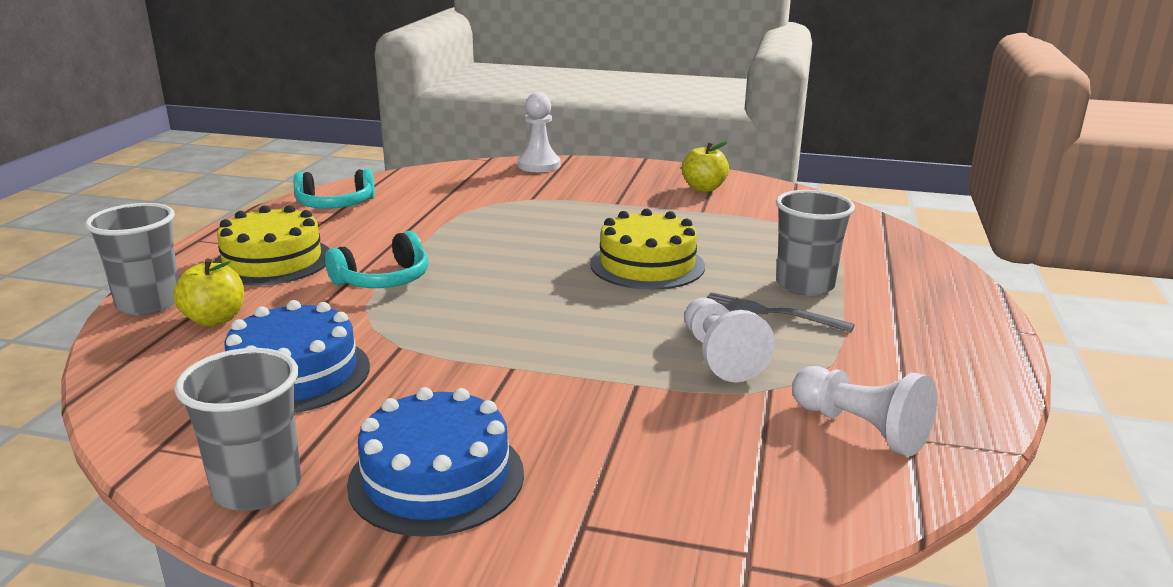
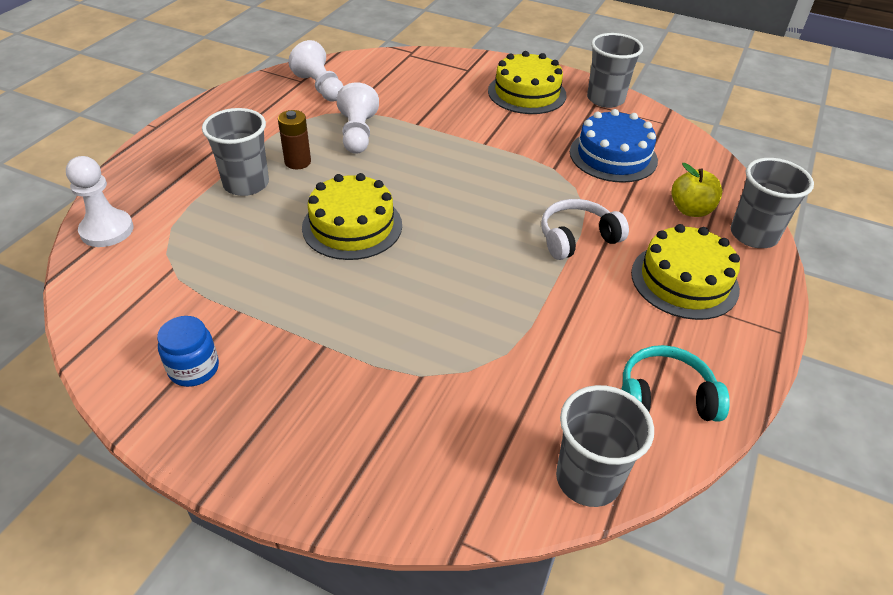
camera: 170 degrees left, 20 degrees up
(383, 279) = (577, 238): turquoise headphones -> white headphones
(407, 177) = (588, 479): none -> grey cup
(436, 478) = (527, 93): blue cake -> yellow cake
(539, 165) = (382, 495): white pawn -> white pawn (107, 230)
(703, 188) = (194, 368): yellow apple -> blue jar
(769, 312) = (298, 162): grey fork -> brown battery

